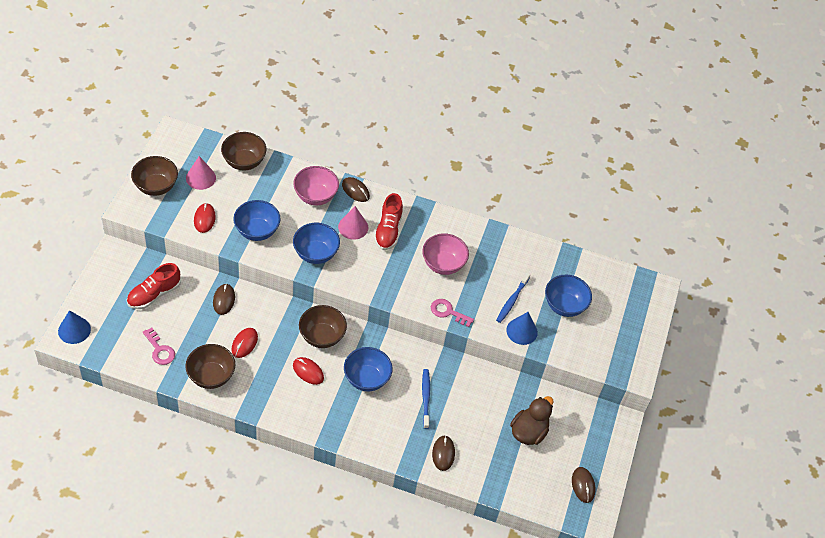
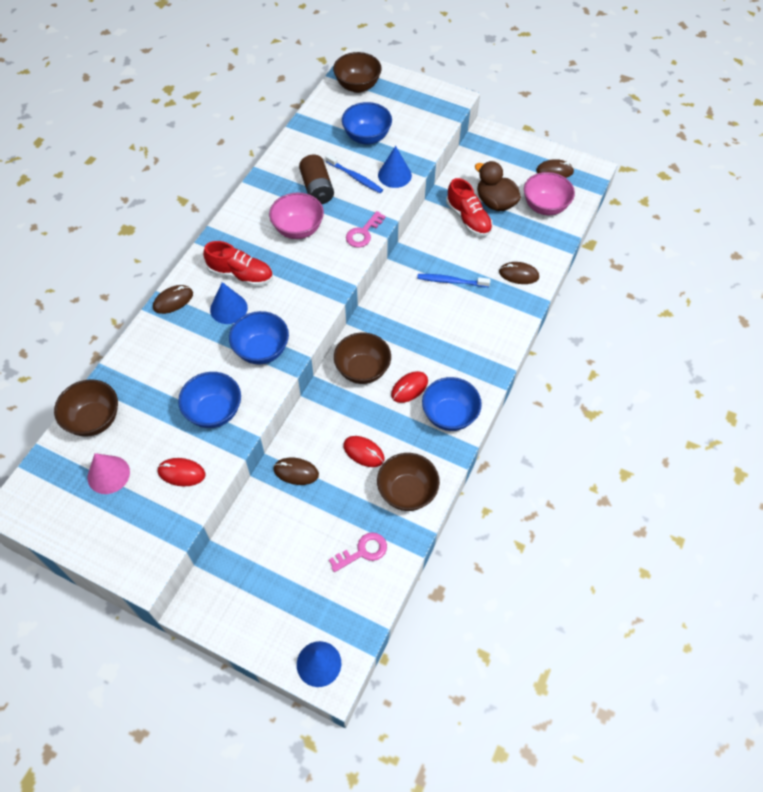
camera: 75 degrees left, 5 degrees up
(154, 294) = (274, 556): red shoe -> red shoe (468, 219)
(156, 186) = (110, 533): brown bowl -> brown bowl (357, 86)
(315, 196) = (172, 343): pink bowl -> pink bowl (545, 207)
(353, 227) = (228, 308): pink cone -> blue cone
(366, 379) = (423, 332): blue bowl -> blue bowl (449, 415)
(492, 273) = (317, 188): none -> brown battery

